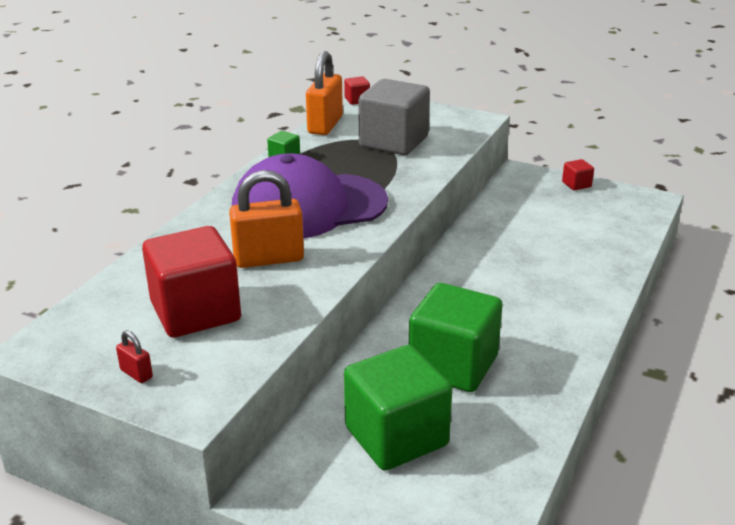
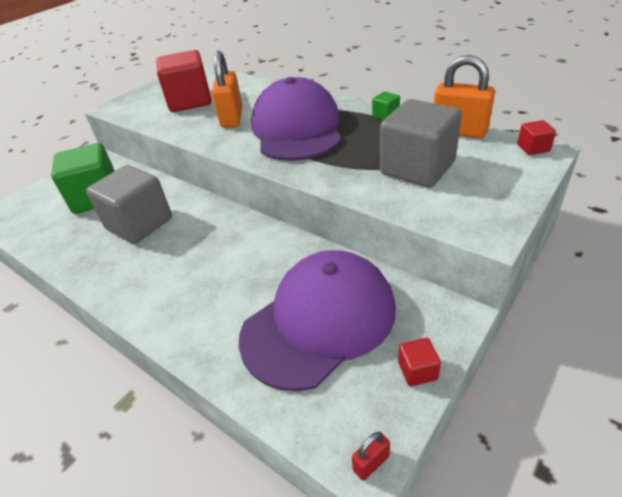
camera: 105 degrees right, 10 degrees up
(136, 374) = (150, 93): red padlock -> red padlock (371, 463)
(453, 365) = (139, 224): green cube -> grey cube
(552, 223) = (319, 321): none -> purple cap

